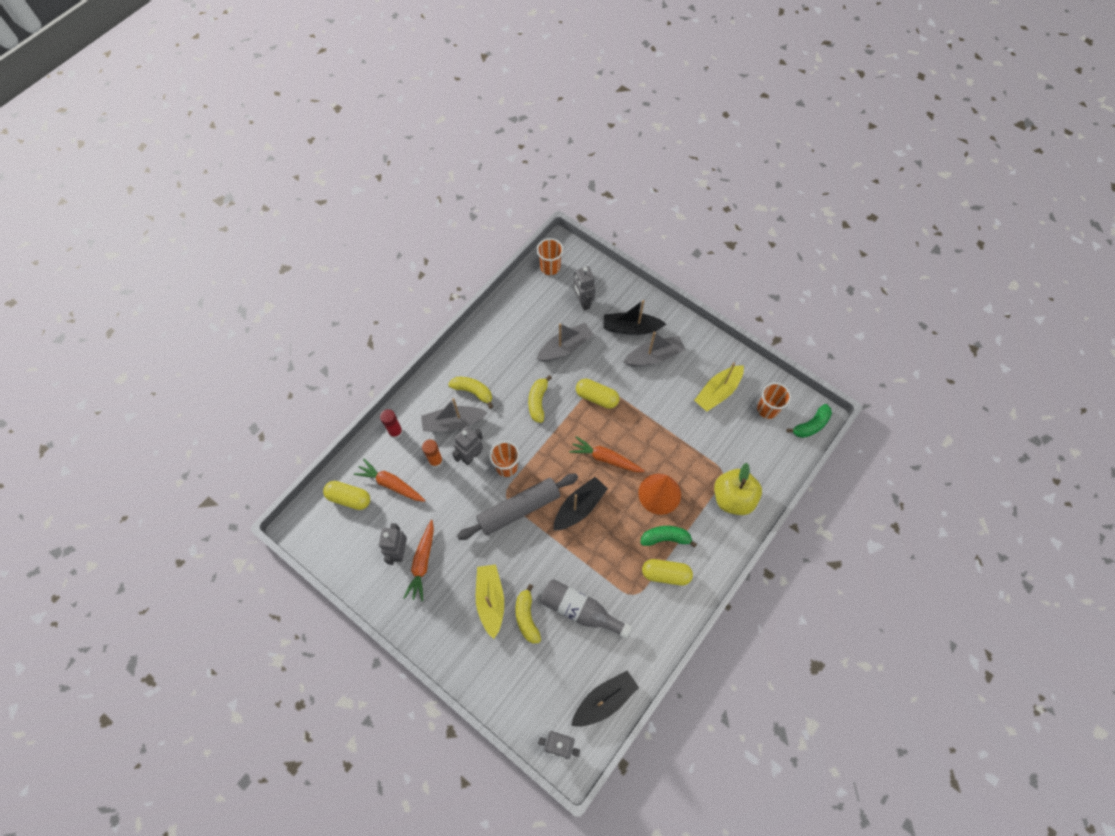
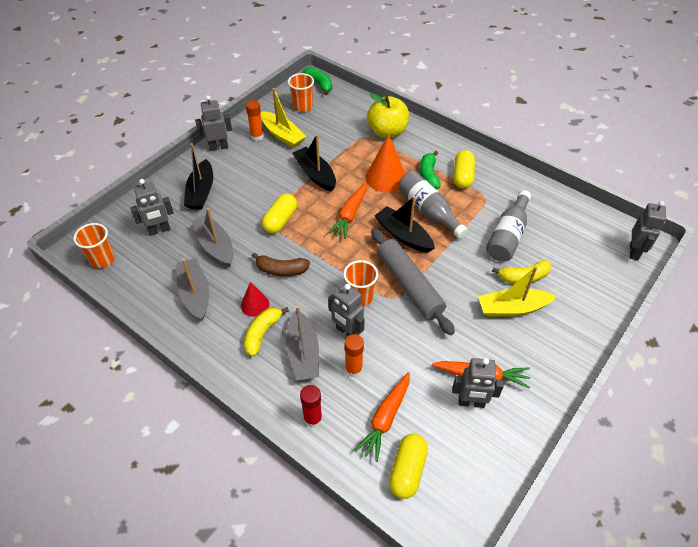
camera: 90 degrees left, 15 degrees down
(501, 384) = (255, 304): none -> red cone
(538, 402) = (281, 270): yellow banana -> brown banana
(604, 700) = (585, 220): black boat -> black boat (315, 174)
(612, 533) = (428, 211): none -> grey bottle
(654, 356) = (238, 176): grey boat -> grey boat (195, 294)
(694, 335) = (218, 147): none -> grey robot
(713, 368) = (257, 136): none -> orange glue stick

